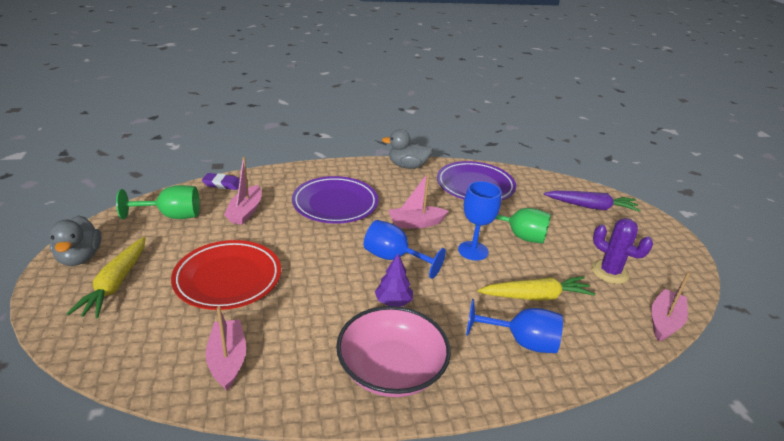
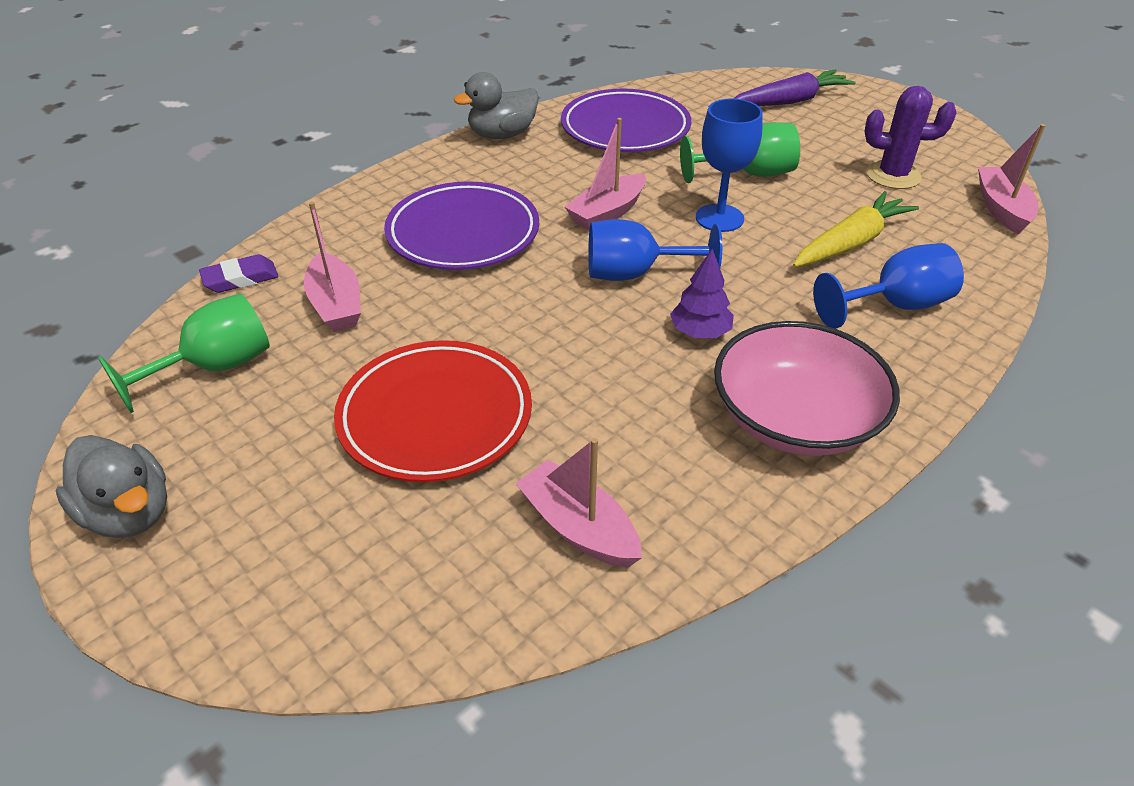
camera: 30 degrees left, 10 degrees up
(115, 284) = (256, 519): yellow carrot -> none

